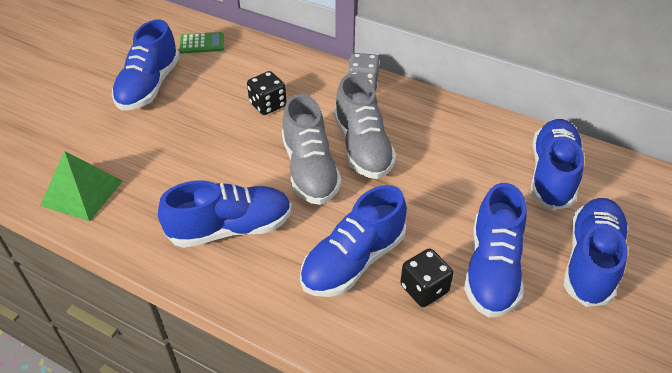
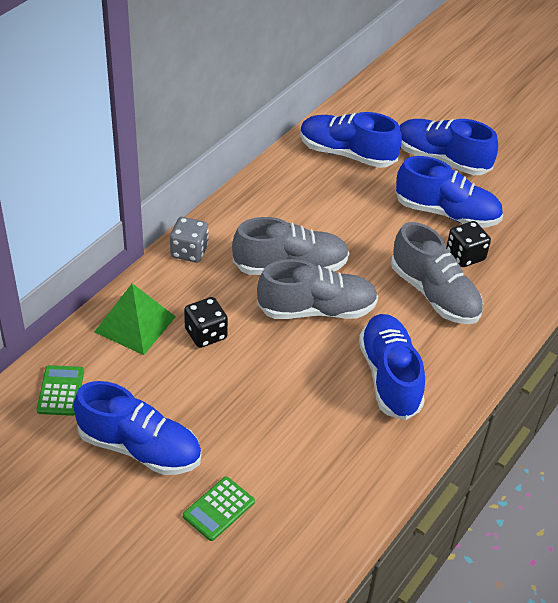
camera: 85 degrees left, 0 degrees up
(82, 192) = (324, 507): green pyramid -> green pyramid (135, 324)
(88, 132) = (218, 509): none -> green calculator
(353, 261) = (434, 294): blue shoe -> grey shoe

